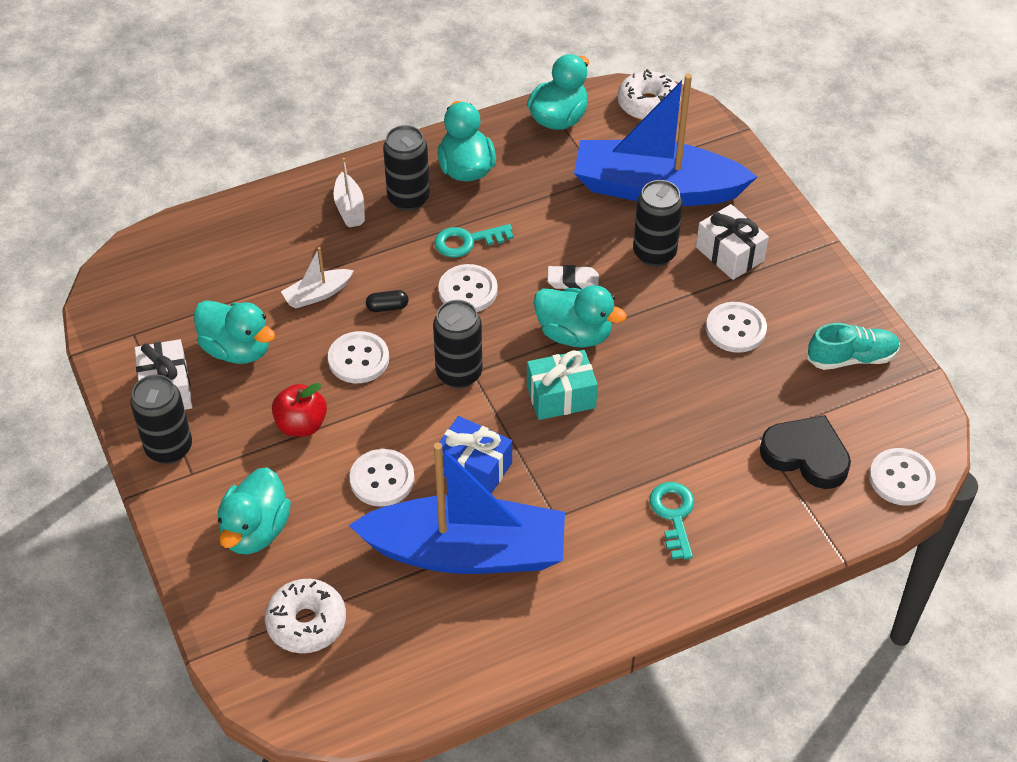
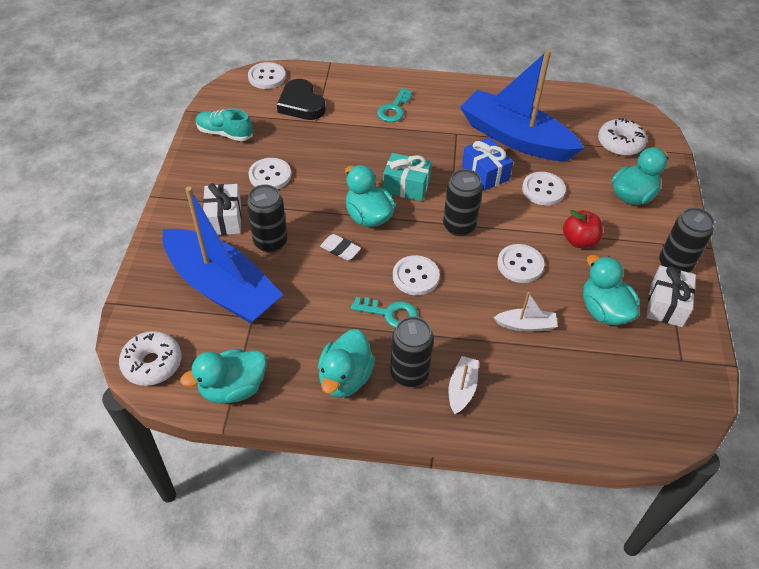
camera: 150 degrees left, 0 degrees up
(387, 307) = (479, 291): black capsule -> none

